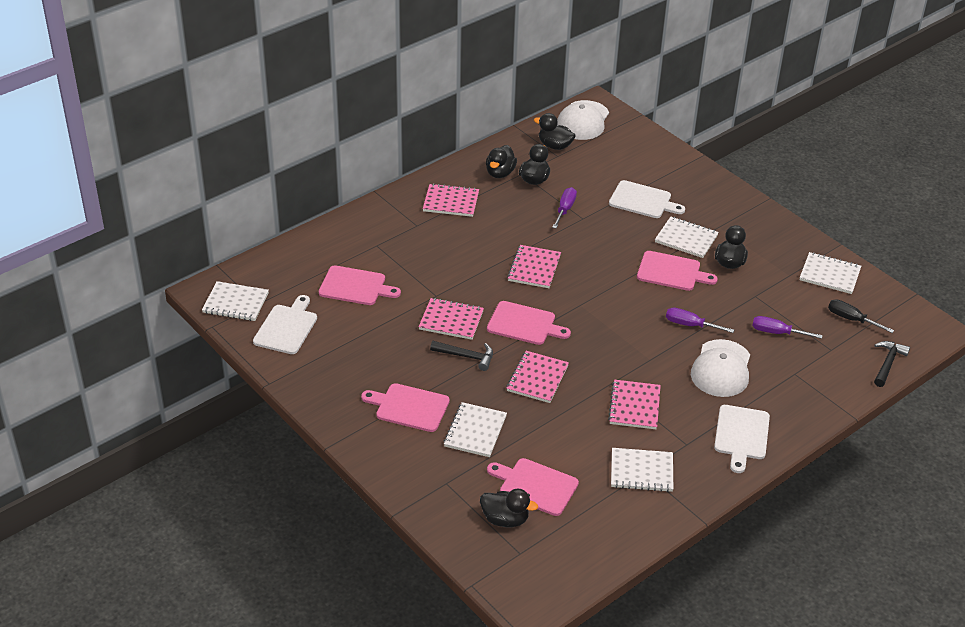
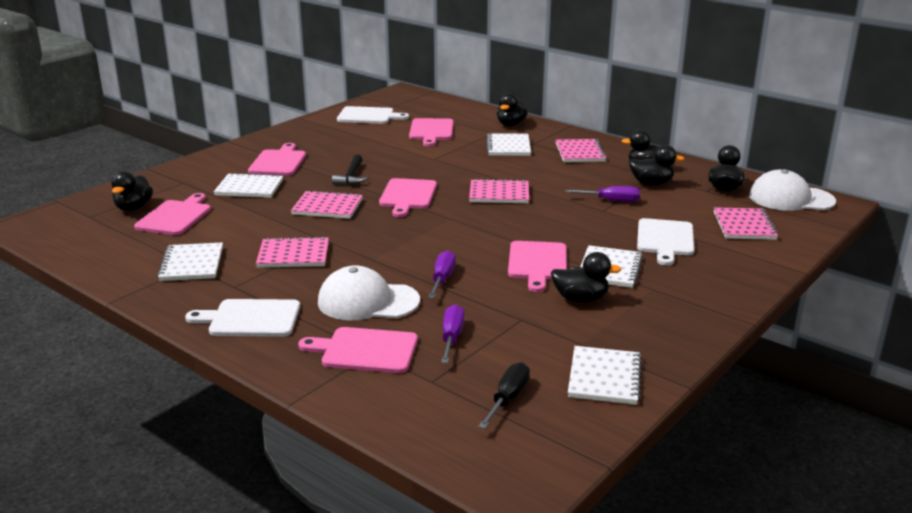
camera: 80 degrees right, 15 degrees down
(235, 303) = (392, 100): white notebook -> white notebook (508, 146)
(357, 229) = (511, 124): none -> black duck
(451, 320) = (400, 167): pink notebook -> pink notebook (744, 226)
(791, 377) = (365, 350): none -> pink cutting board
(888, 363) = (416, 434): black hammer -> none

